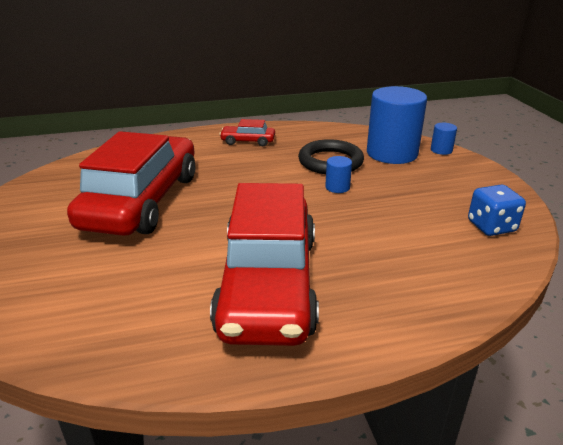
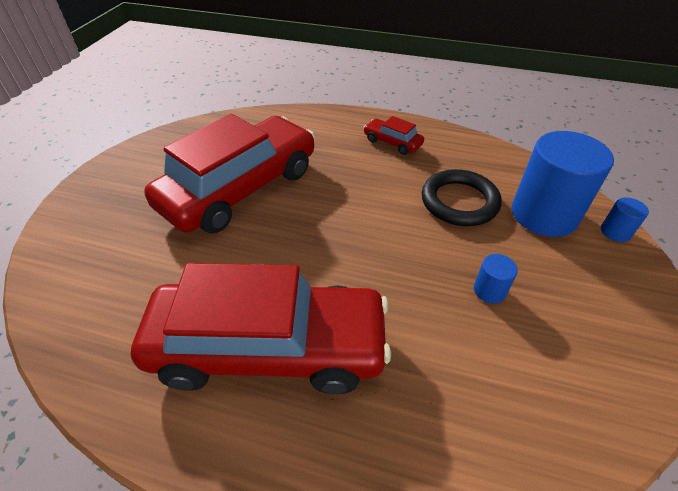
camera: 30 degrees right, 15 degrees up
(268, 284) = (268, 347): red car -> red car turned 120 degrees counterclockwise
(337, 187) = (438, 243): blue cylinder -> blue cylinder (489, 290)
(491, 226) = (587, 387): blue dice -> none

